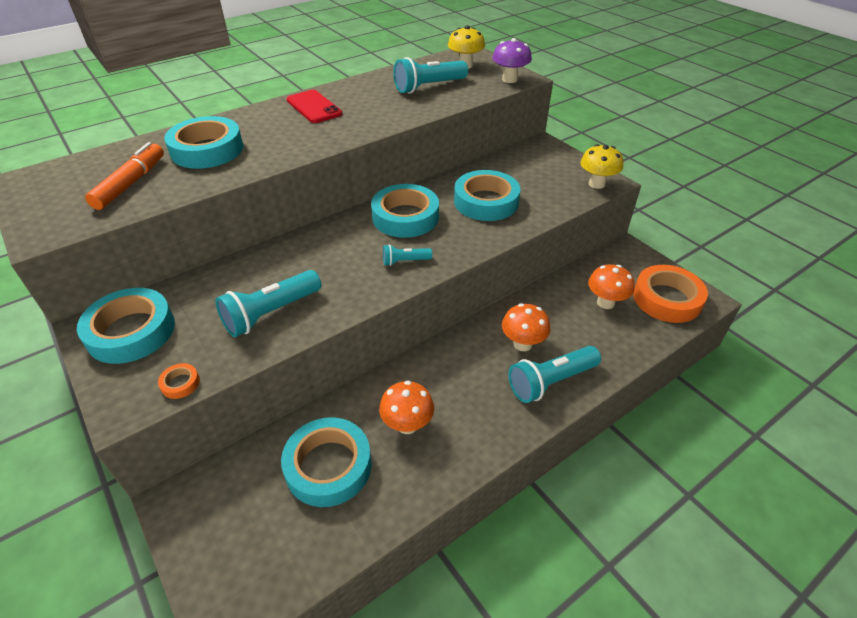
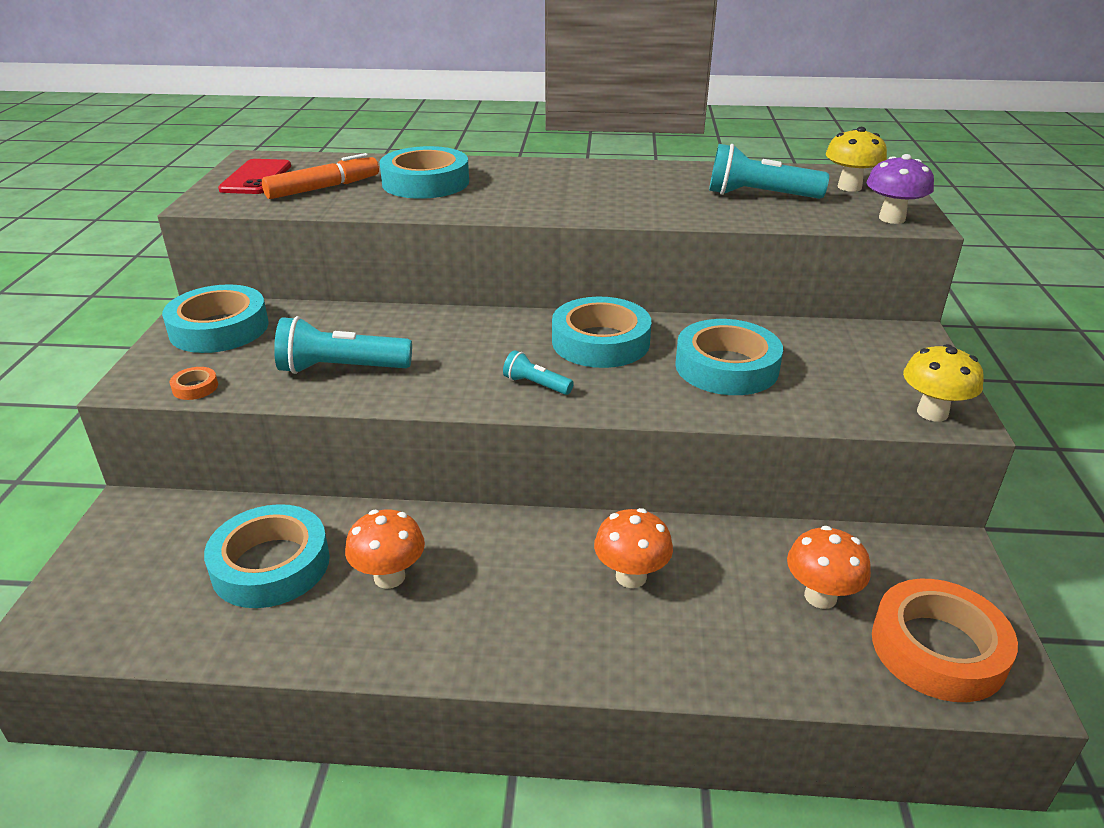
camera: 40 degrees right, 10 degrees down
(314, 107) = (588, 177): red phone -> red phone (256, 178)
(551, 382) = (612, 641): turquoise flashlight -> none

